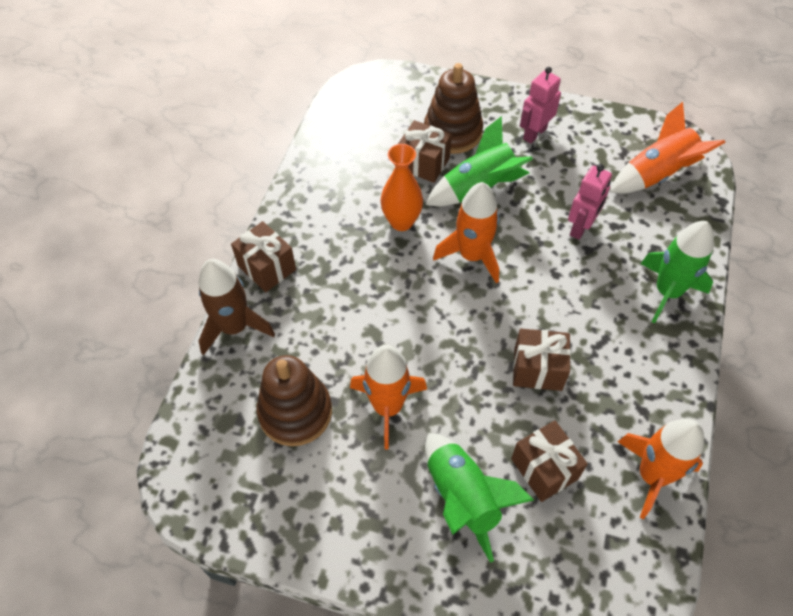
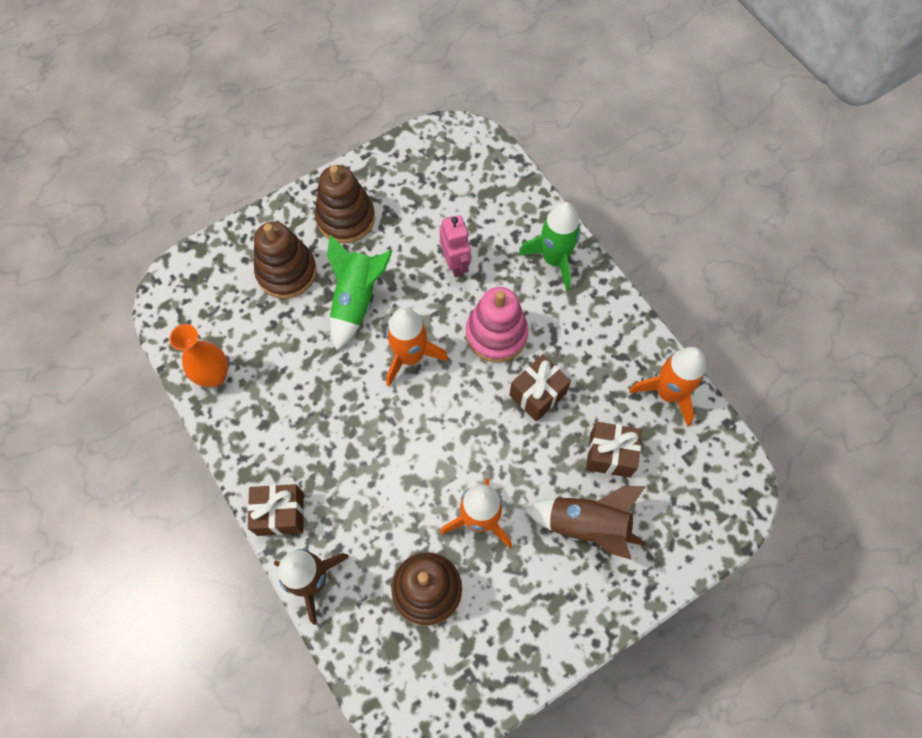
camera: 50 degrees left, 10 degrees up
(401, 222) = (333, 380): orange vase -> orange vase (214, 376)
(423, 163) = (295, 318): brown gift -> none
(462, 497) = (587, 525): green rocket -> brown rocket
(534, 133) = (346, 218): pink robot -> brown stacking toy
(555, 299) = (496, 334): none -> pink stacking toy
(657, 174) = (459, 175): orange rocket -> none

